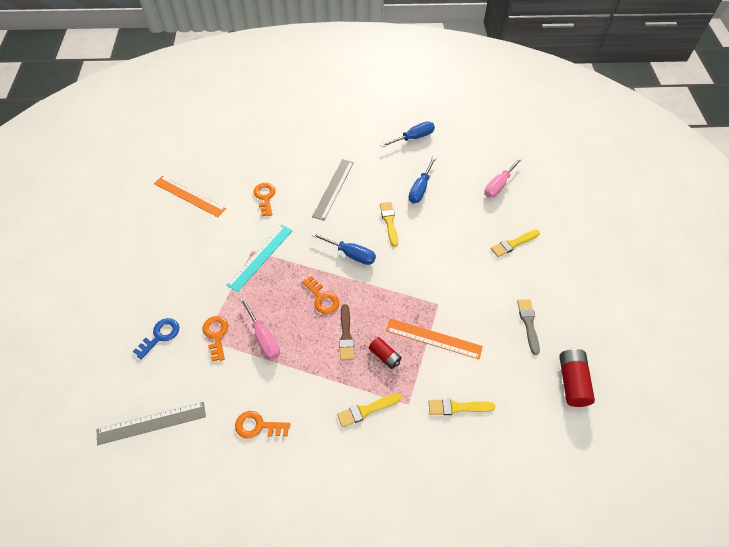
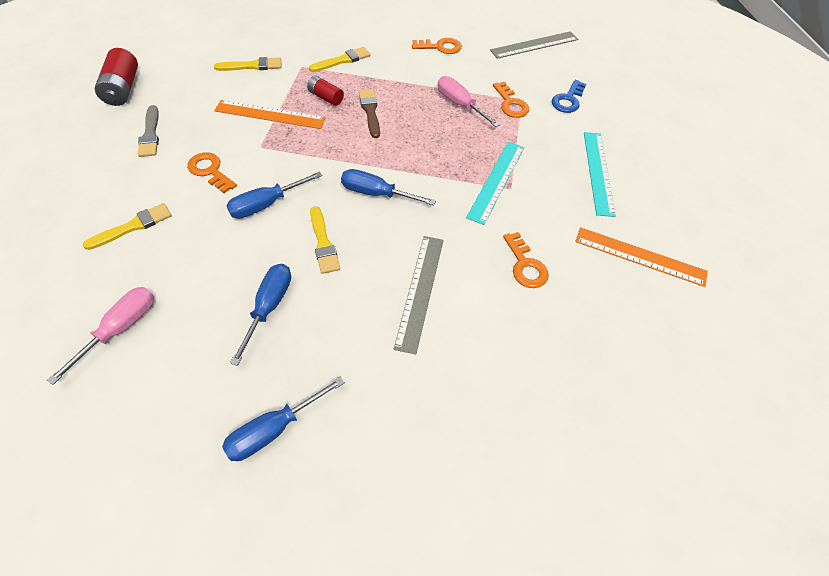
camera: 170 degrees right, 0 degrees up
(179, 258) = (598, 172): none -> turquoise ruler
(322, 298) = (404, 142): orange key -> orange key (210, 171)
(428, 252) = (266, 204): none -> blue screwdriver

